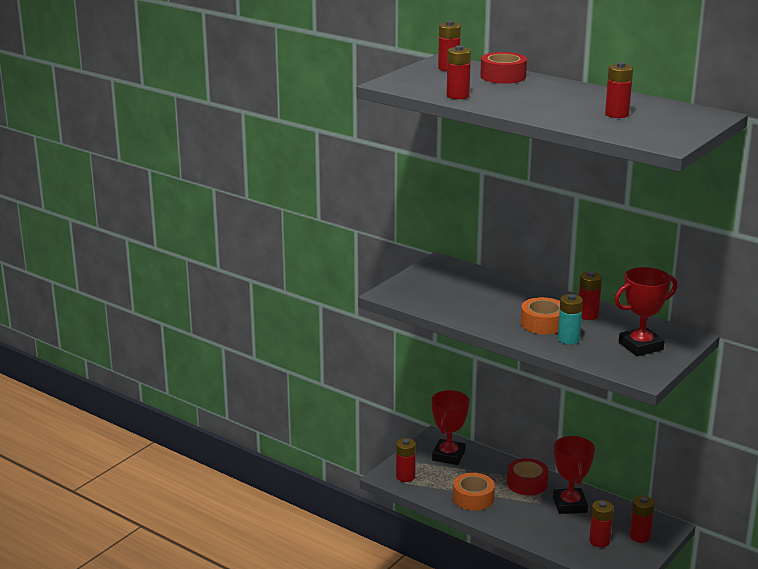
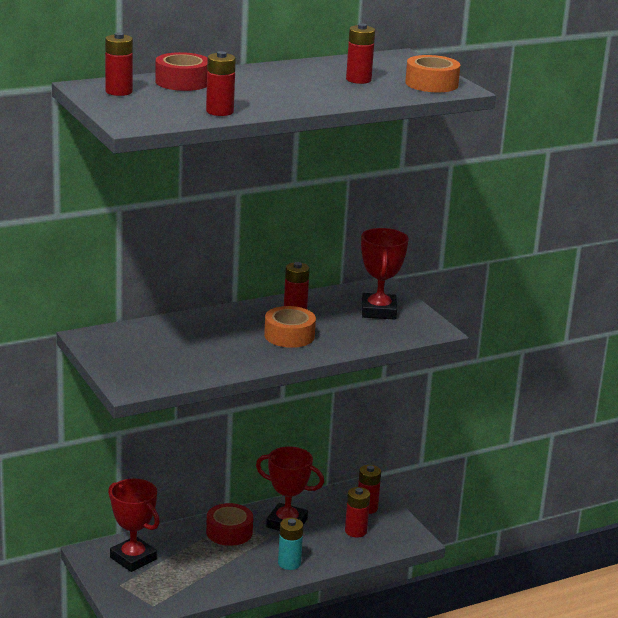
camera: 65 degrees left, 0 degrees up
(405, 476) = (143, 601): red battery -> none
(473, 498) = (223, 573): orange tape -> orange tape (431, 84)
(568, 339) = (333, 335): turquoise battery -> turquoise battery (289, 563)

